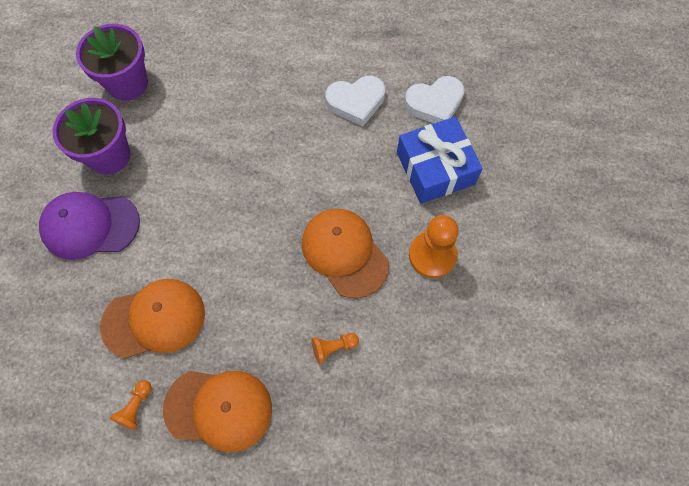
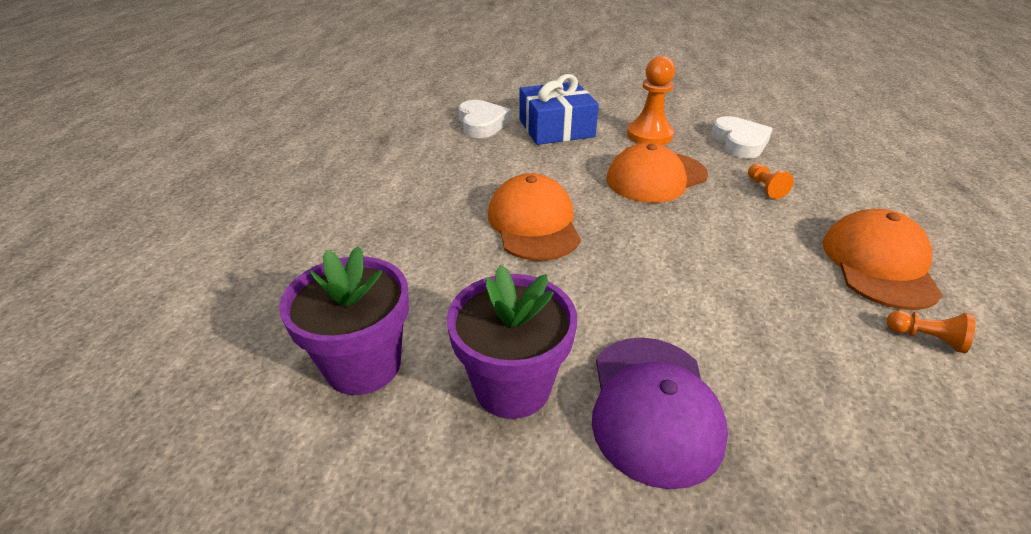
camera: 85 degrees left, 30 degrees down
(154, 319) = (791, 322): orange cap -> orange cap (533, 223)
(356, 102) = (468, 162): white heart -> white heart (739, 142)

